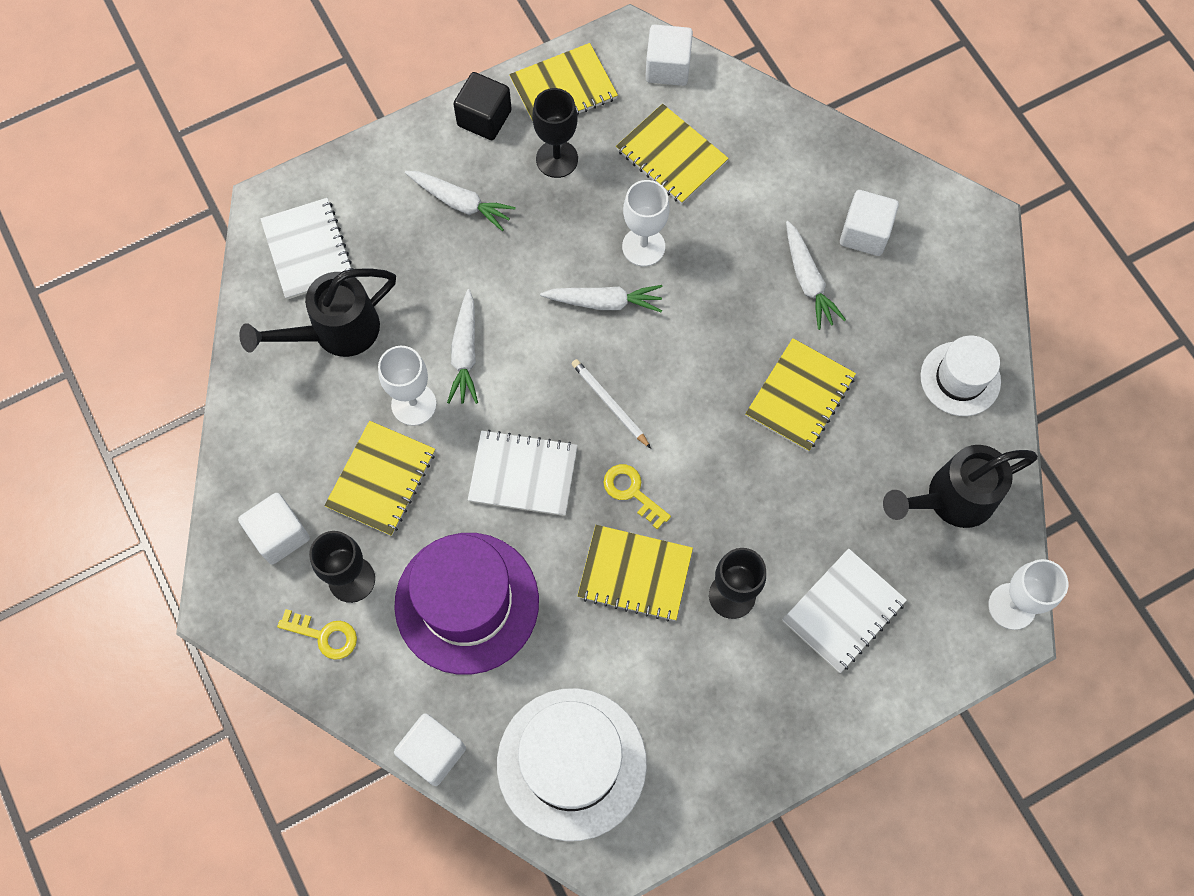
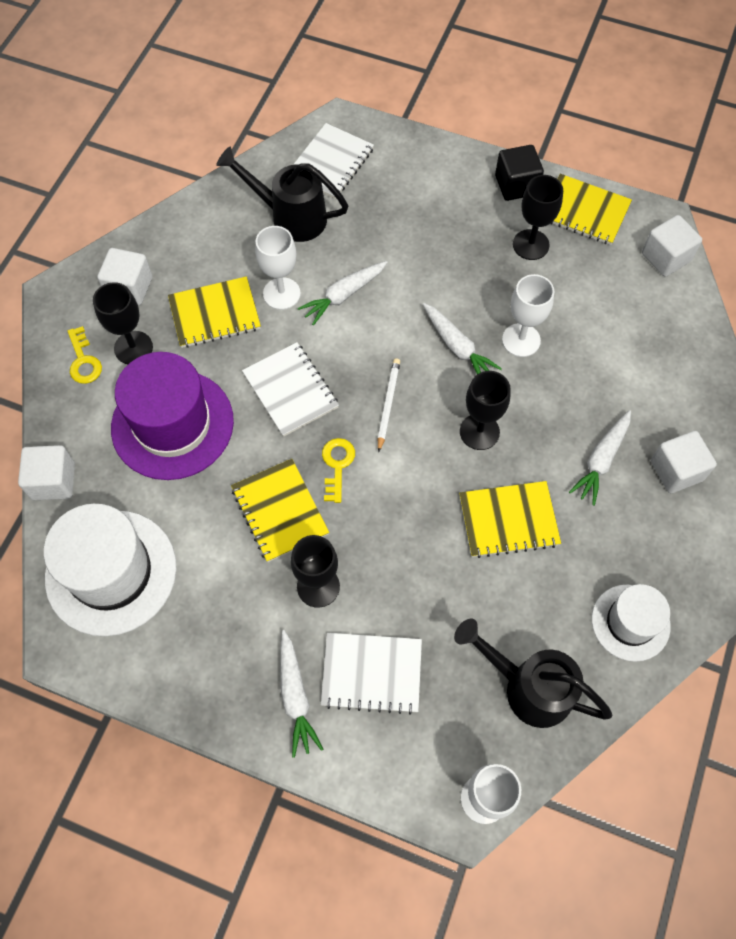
camera: 50 degrees right, 5 degrees down
(460, 203) = (444, 216): white carrot -> white carrot (295, 696)
(671, 156) = (604, 307): yellow notebook -> none
(700, 352) = (479, 432): none -> black goblet

